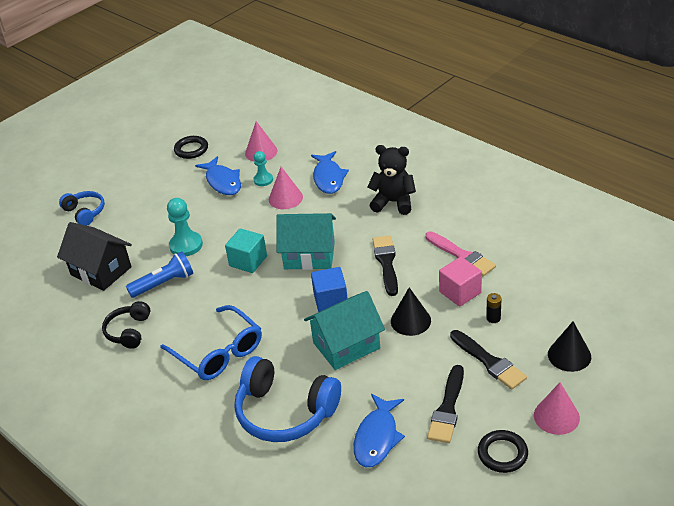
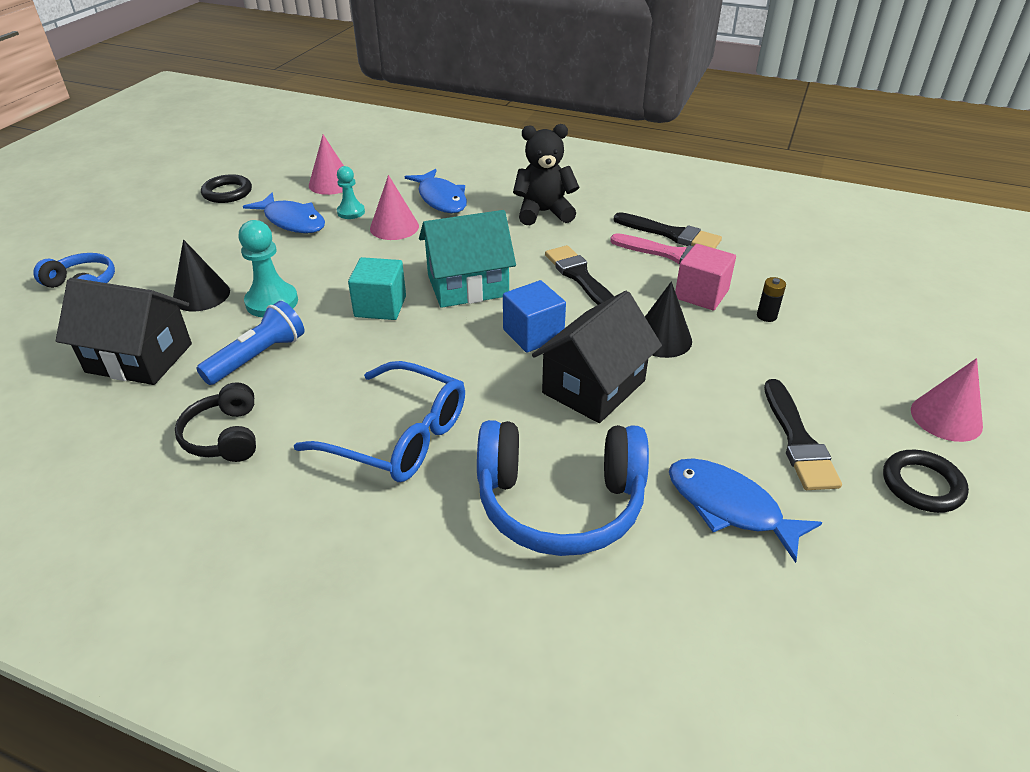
camera: 25 degrees left, 0 degrees up
(346, 345) = (594, 387): turquoise house -> black house
(377, 437) = (729, 506): blue fish -> blue fish turned 135 degrees clockwise
(489, 362) = (804, 368): black brush -> black brush (671, 234)
(569, 355) = (895, 340): black cone -> black cone (201, 295)

